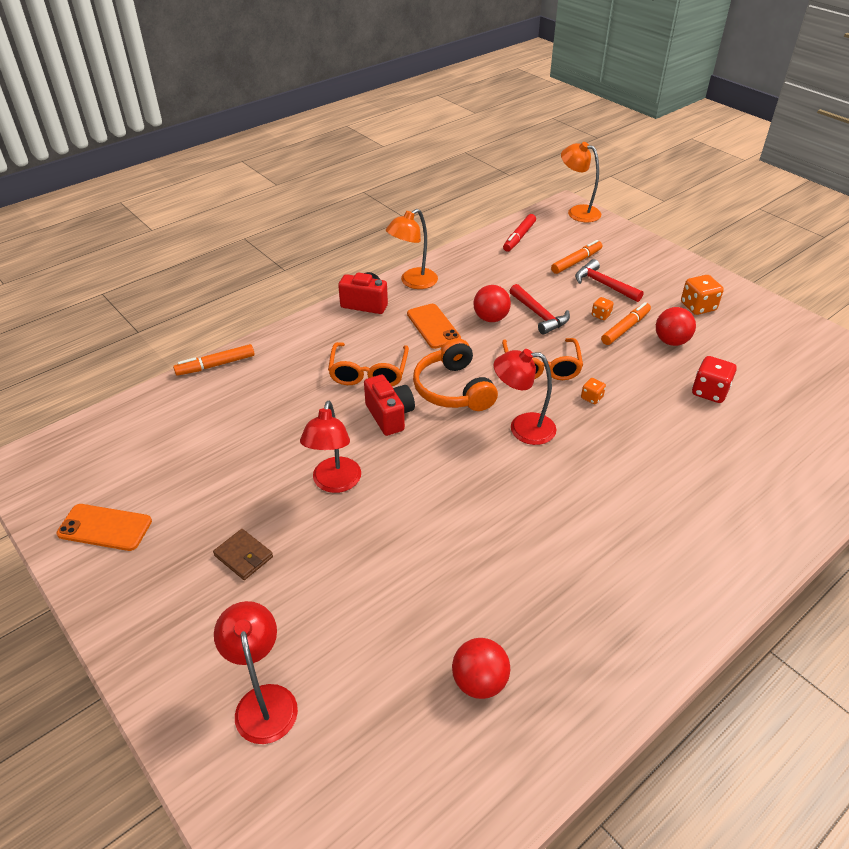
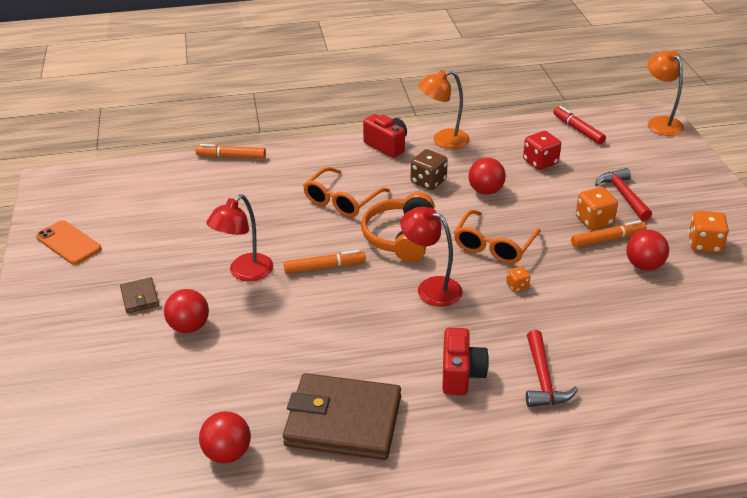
camera: 30 degrees right, 5 degrees down
(264, 701) = (75, 395): red lamp -> none
(325, 565) = (189, 326): none -> red ball
(390, 416) = (329, 239): red camera -> red camera (461, 374)
(433, 326) = (428, 181): orange phone -> brown dice
(519, 237) = (578, 130): red marker -> red marker turned 90 degrees clockwise
(539, 315) = (533, 202): red hammer -> red hammer (543, 379)
(557, 593) = (343, 421): none -> brown wallet
(576, 261) = (615, 167): orange marker -> orange marker (324, 267)
(601, 315) = (594, 220): orange dice -> orange dice, size x1.80
(709, 392) = (639, 321): red dice -> red dice (540, 162)

